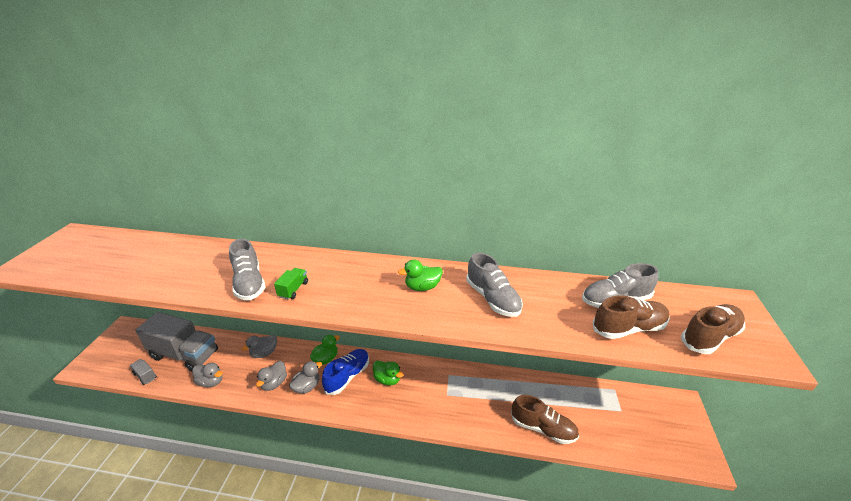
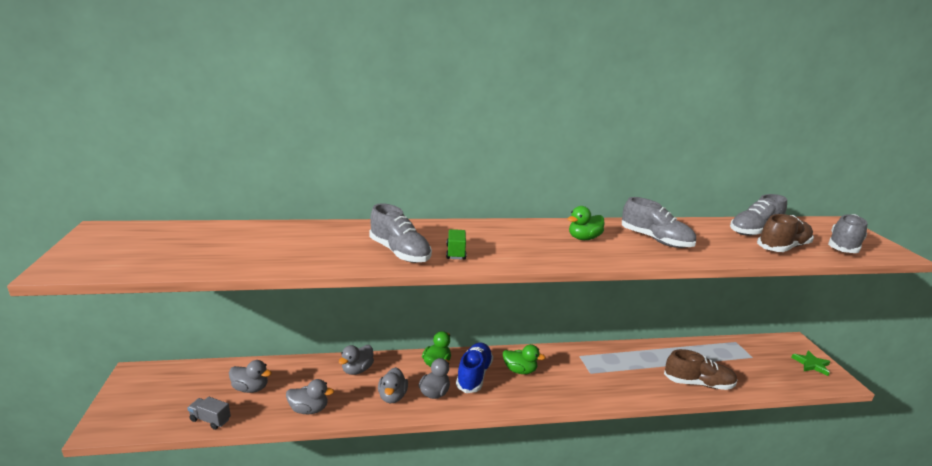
camera: 20 degrees left, 10 degrees down
(185, 354) = (251, 388): grey truck -> grey duck
(683, 433) = (811, 364): none -> green star
(709, 337) = (843, 246): brown shoe -> grey shoe

